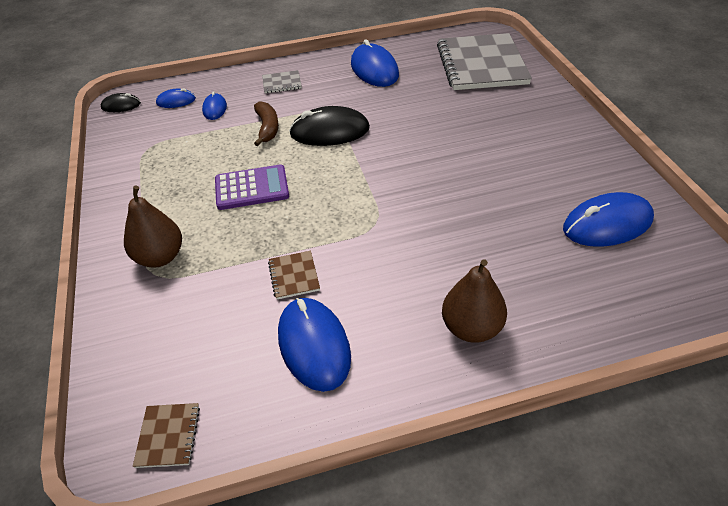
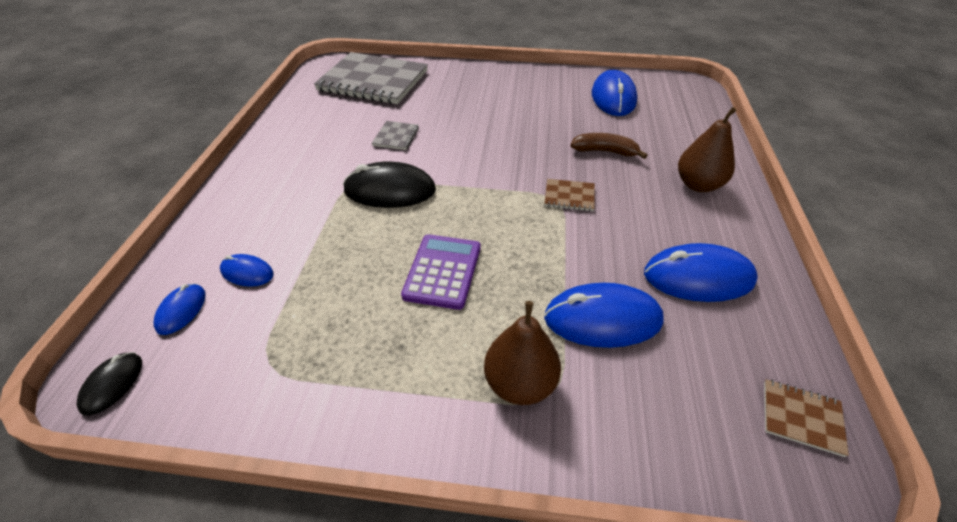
camera: 70 degrees left, 0 degrees up
(267, 128) = (339, 234): brown banana -> brown banana (605, 151)
(282, 83) = (258, 202): grey notebook -> grey notebook (396, 137)
(294, 276) = (602, 269): brown notebook -> brown notebook (569, 196)
(330, 131) = (390, 190): black mouse -> black mouse turned 75 degrees clockwise
(374, 69) = (311, 135): blue mouse -> blue mouse (602, 319)

